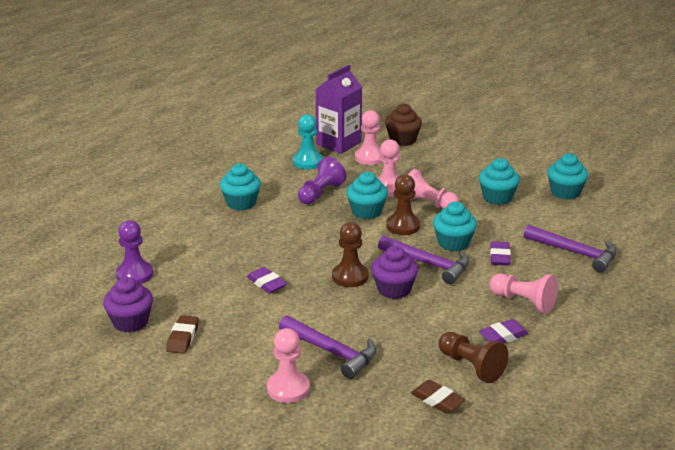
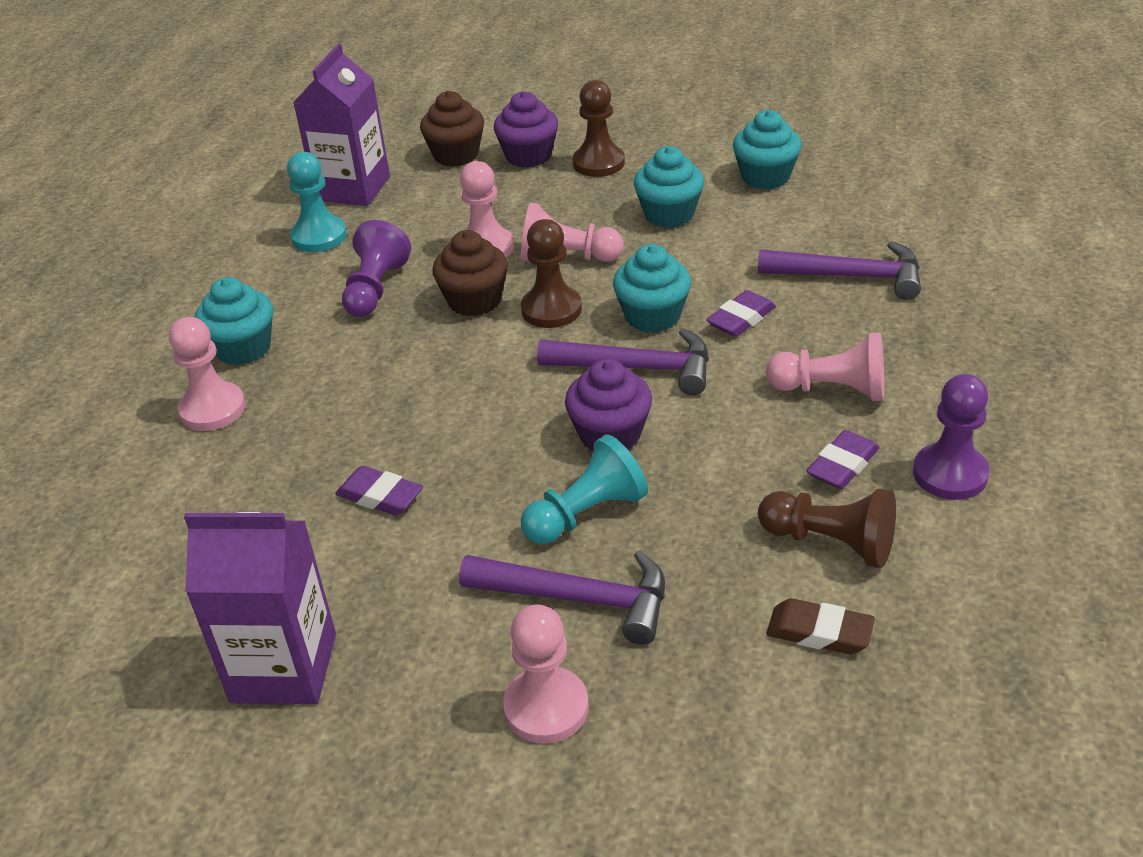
camera: 20 degrees left, 10 degrees up
(130, 322) = (159, 669): purple cupcake -> purple cupcake (528, 156)
(134, 274) = (114, 560): purple pawn -> purple pawn (950, 474)
(183, 338) = (284, 668): brown eraser -> purple carton
(350, 276) = (520, 434): brown pawn -> brown pawn (598, 163)
(359, 319) = (586, 514): none -> turquoise pawn
(366, 212) = (474, 301): turquoise cupcake -> brown cupcake
(369, 158) = (420, 200): pink pawn -> pink pawn (213, 409)
(499, 257) = (741, 319): purple eraser -> purple eraser turned 60 degrees clockwise

